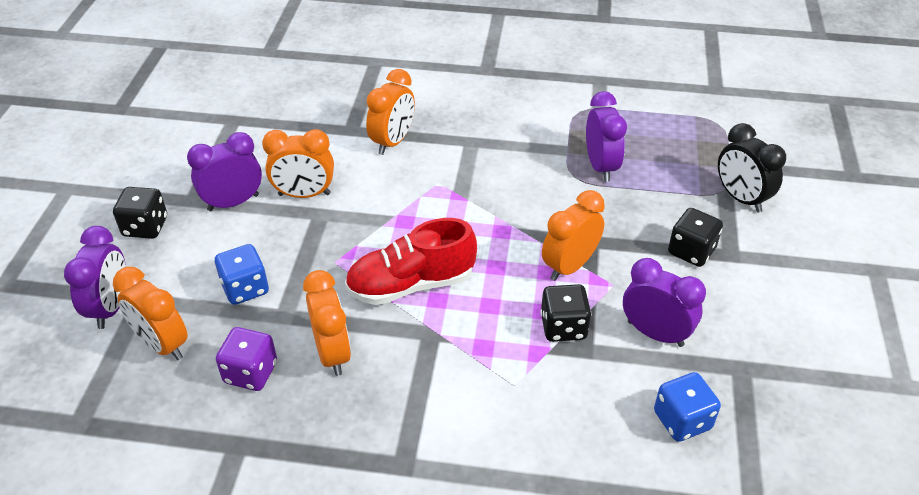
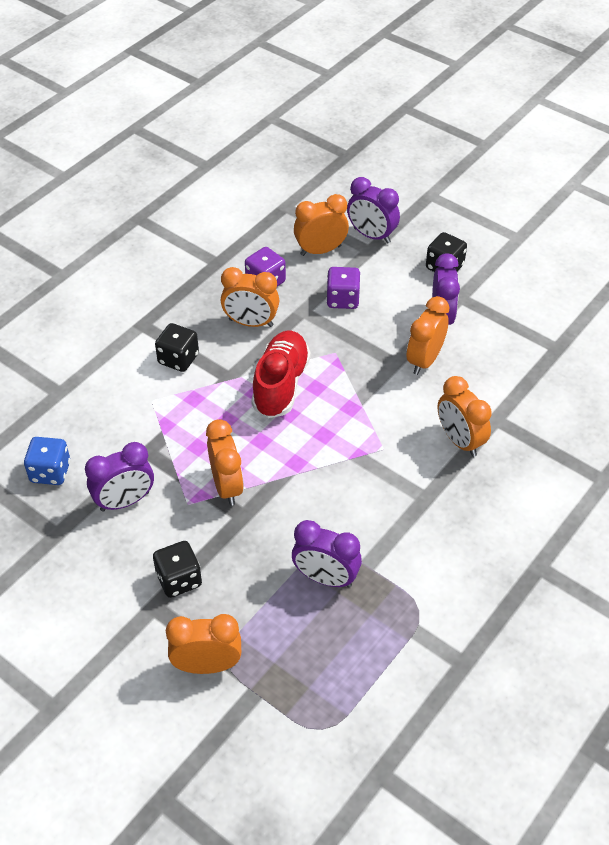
camera: 120 degrees right, 5 degrees up
(245, 288) = (343, 299): blue dice -> purple dice
(563, 327) = (174, 451): black dice -> black dice (178, 359)
(741, 198) = (207, 665): black clock -> orange clock

